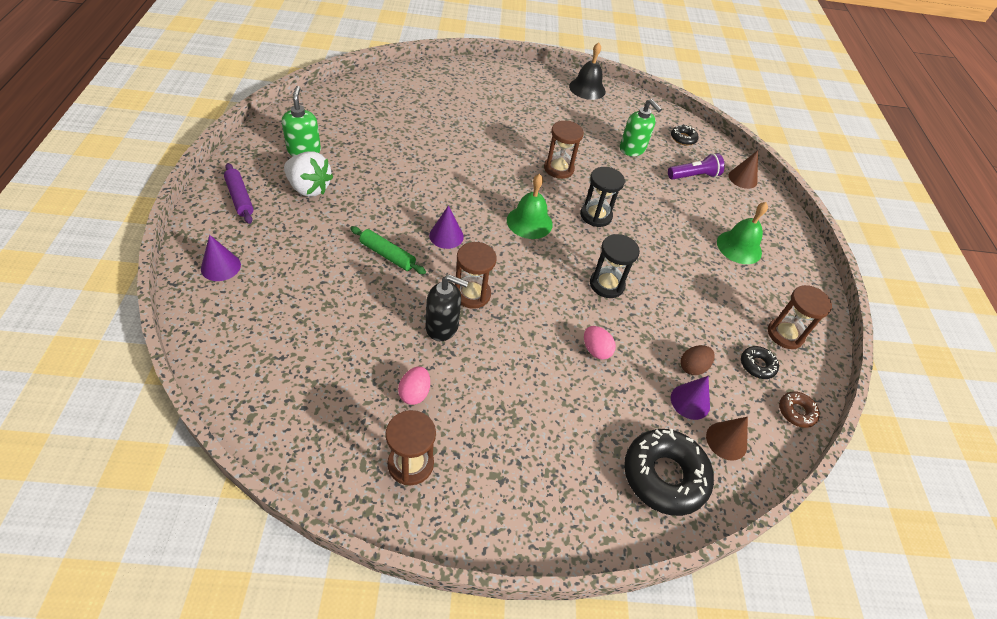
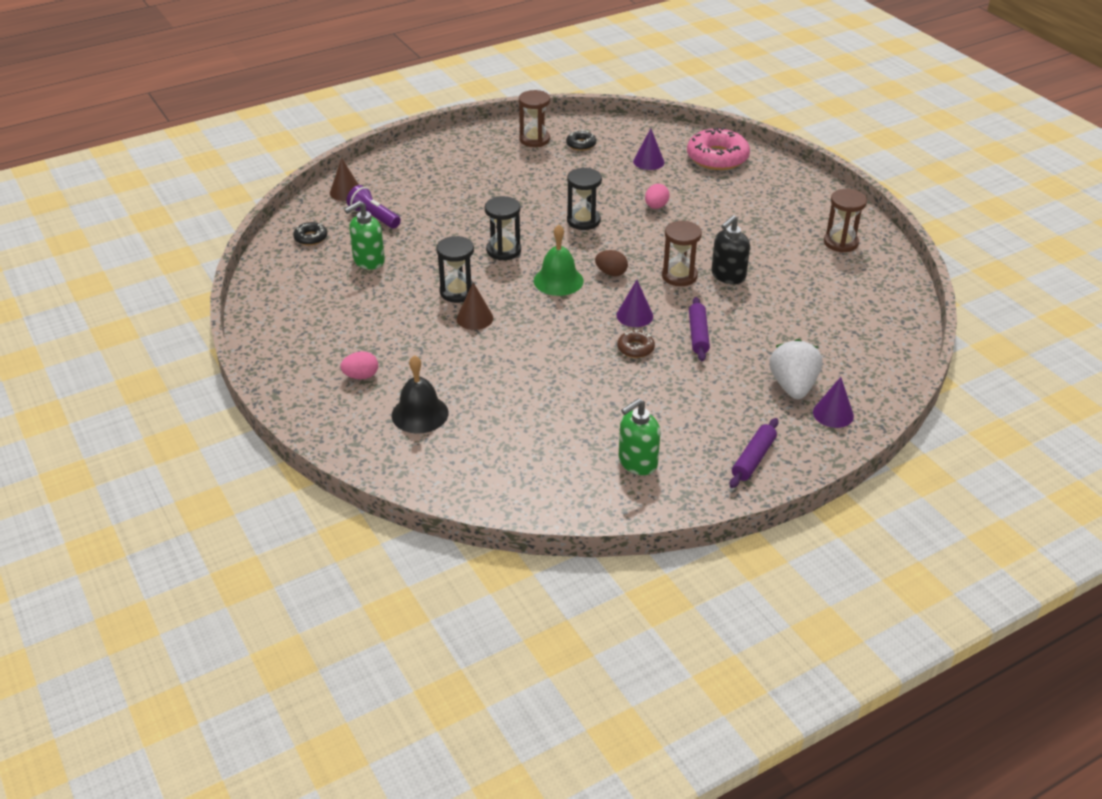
camera: 115 degrees left, 10 degrees down
(309, 188) = (683, 425): white strawberry -> white strawberry (793, 386)
(387, 255) = (698, 334): green rolling pin -> purple rolling pin
(414, 393) = (795, 263): pink egg -> pink egg (361, 376)
(442, 326) = (728, 276): black soap dispenser -> black soap dispenser turned 120 degrees counterclockwise
(558, 169) = (458, 292): brown hourglass -> black hourglass
(587, 88) = (273, 325): black bell -> black bell (420, 414)
(632, 149) = (368, 261): green soap dispenser -> green soap dispenser turned 150 degrees counterclockwise
(664, 476) = (717, 157): black donut -> pink donut
(692, 367) = (617, 167): brown egg -> brown egg (611, 273)
(726, 441) = (661, 143): brown cone -> brown cone (475, 318)
(739, 247) = (455, 175): green bell -> none
(796, 412) = (603, 125): brown donut -> brown donut (635, 348)

